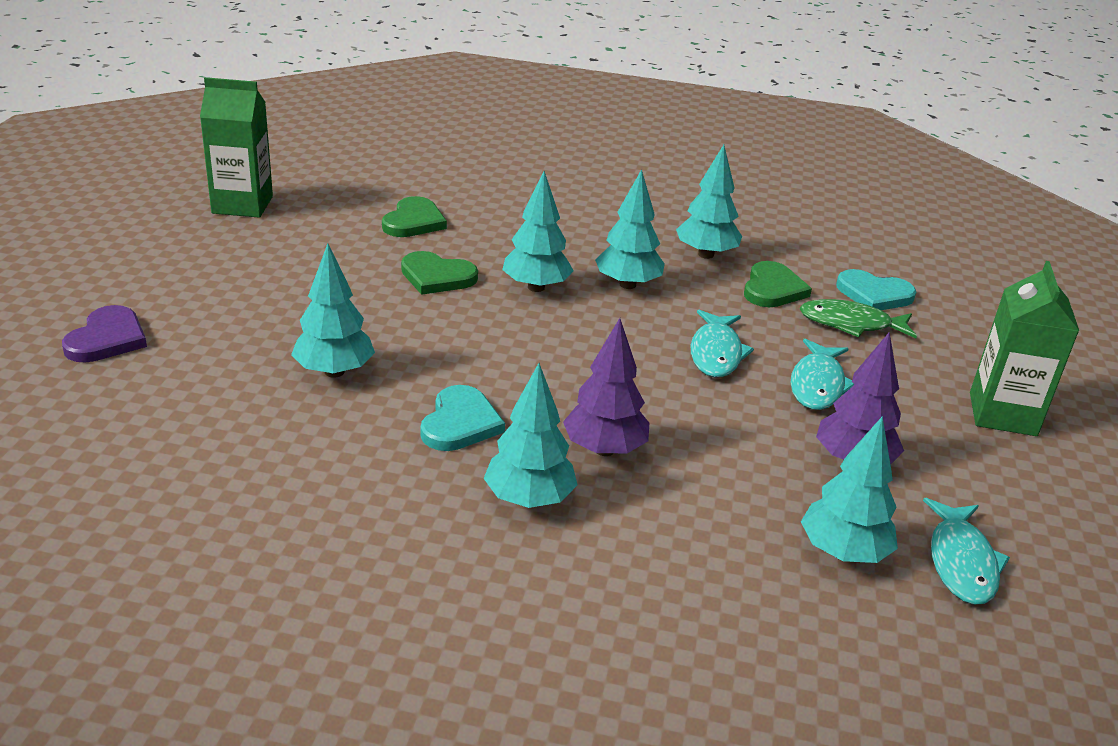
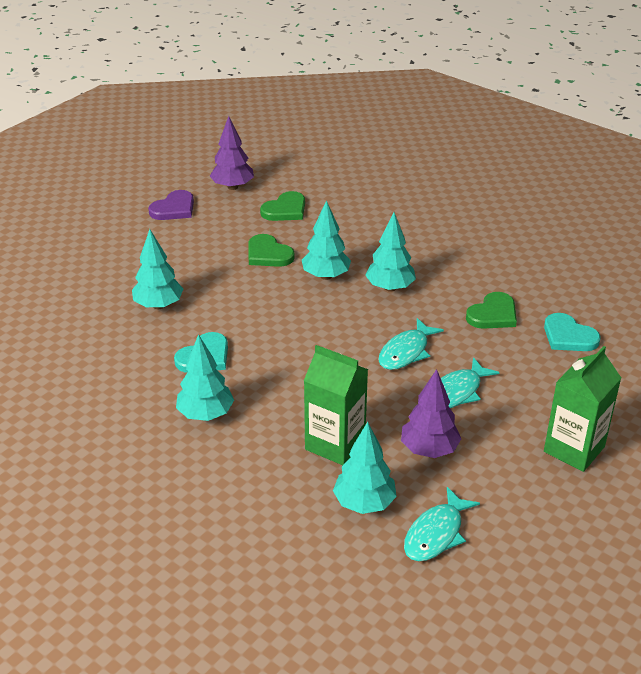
camera: 30 degrees right, 5 degrees up
(107, 339) = (53, 254): purple heart -> purple heart (174, 208)
(242, 205) = (188, 176): green carton -> green carton (335, 444)
(604, 449) = (275, 397): purple tree -> purple tree (232, 187)
(706, 254) = (468, 276): turquoise tree -> none
(850, 324) = (526, 354): green fish -> none

